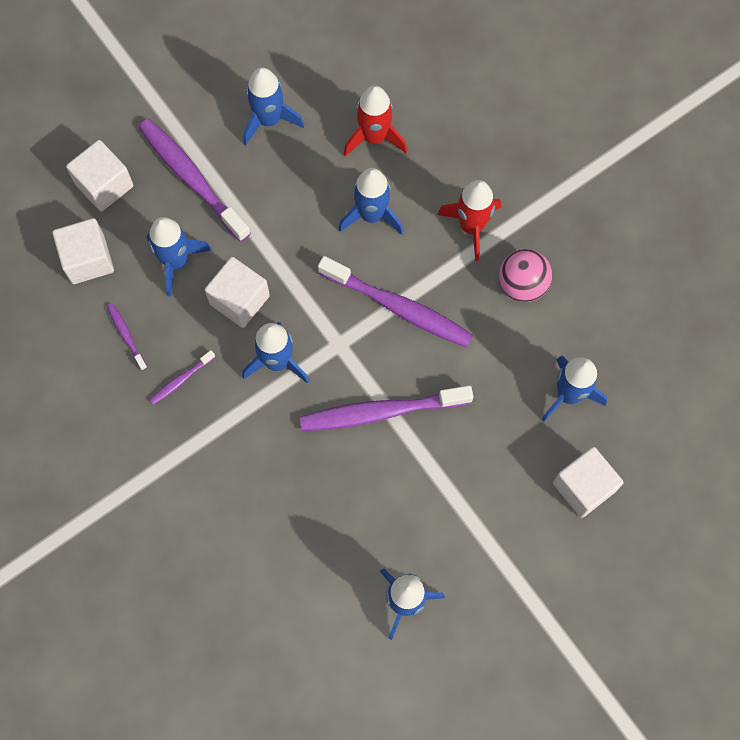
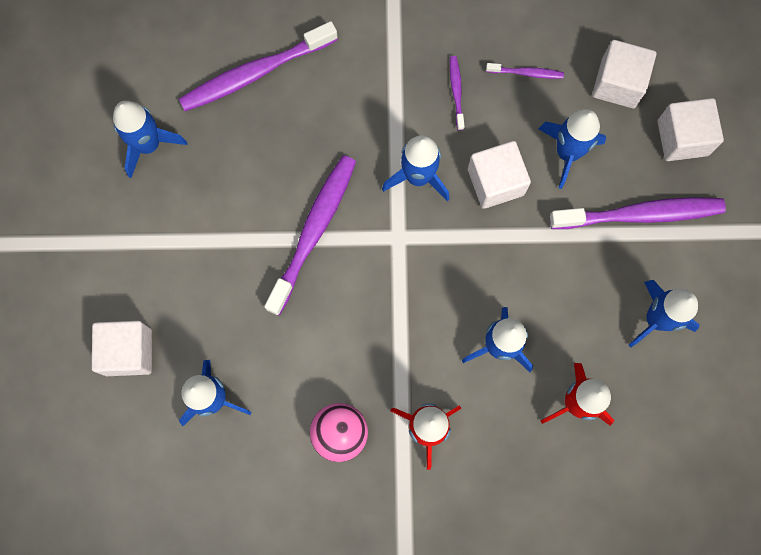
camera: 125 degrees right, 5 degrees up
(398, 307) = (396, 309): purple toothbrush -> purple toothbrush (256, 73)

